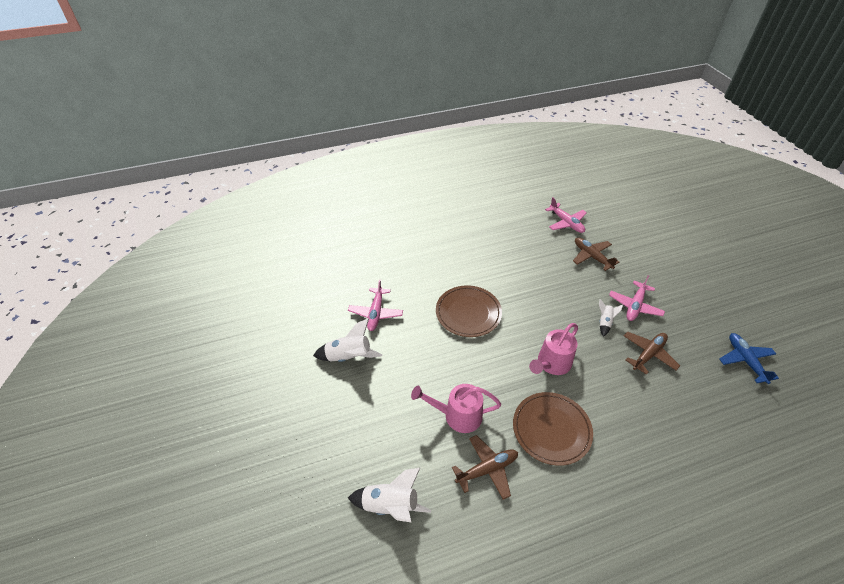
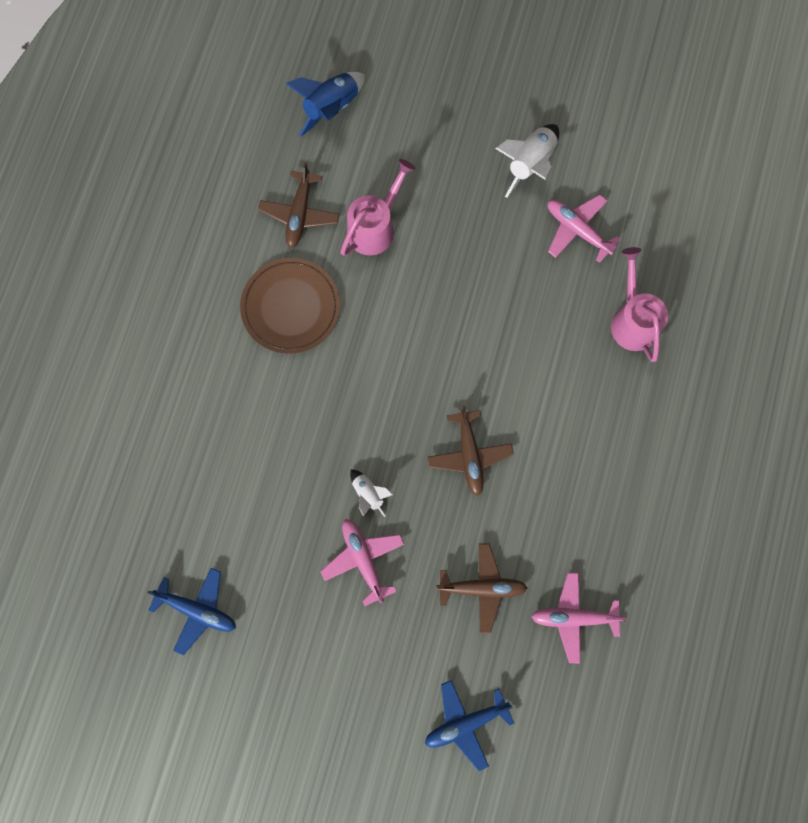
camera: 125 degrees right, 30 degrees up
(390, 506) = (331, 108): white rocket -> blue rocket
(468, 313) = (501, 338): brown plate -> none
(551, 364) = (361, 375): pink watering can -> pink watering can (632, 320)
(648, 234) = (465, 723): none -> blue plane
(648, 354) = (291, 500): brown plane -> brown plane (469, 455)

